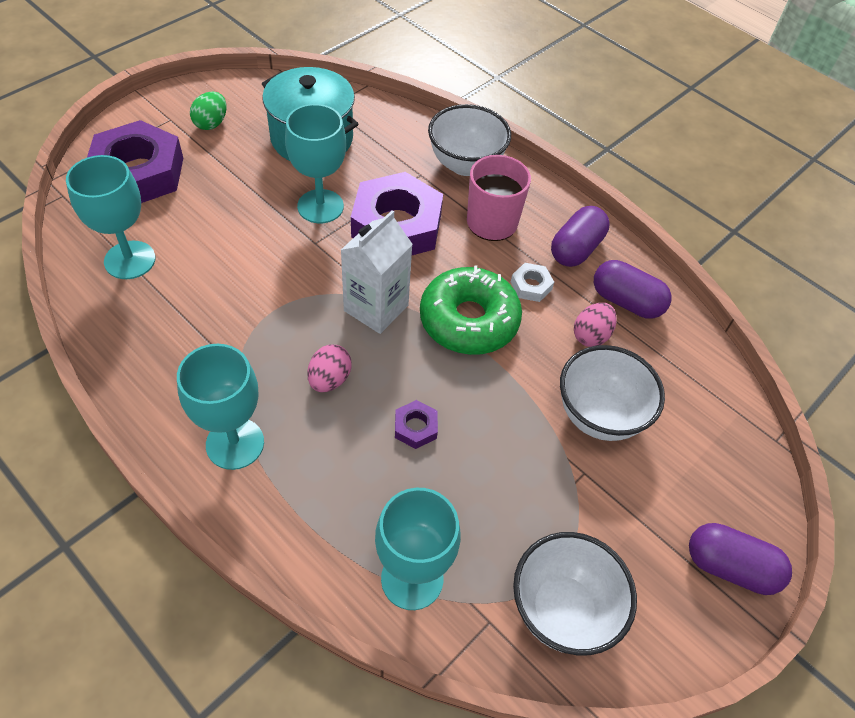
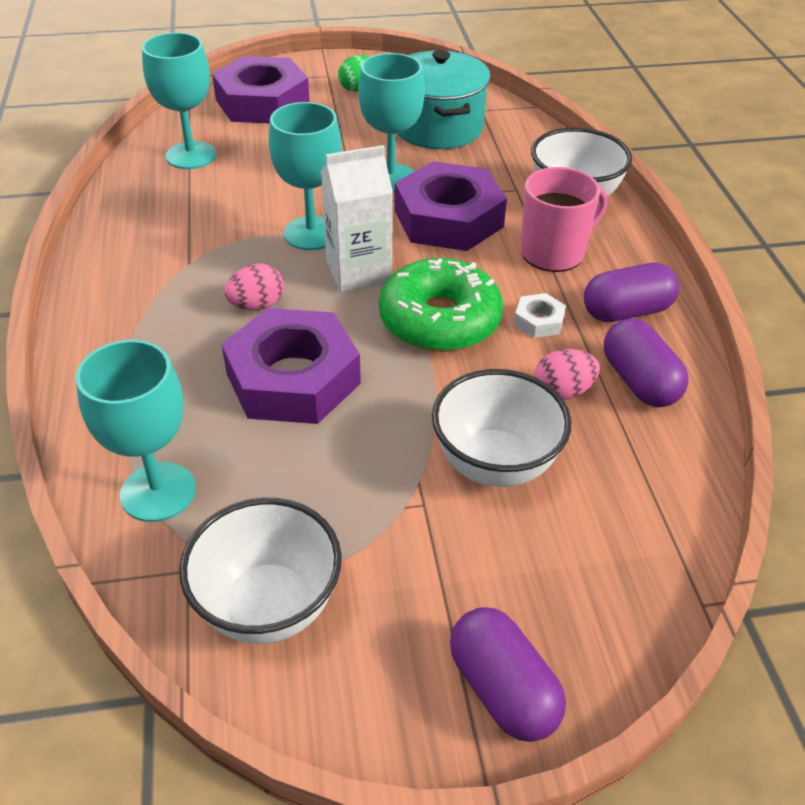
camera: 40 degrees right, 10 degrees down
(235, 443) = (128, 313): turquoise goblet -> turquoise goblet (311, 233)
(415, 427) = (293, 378): purple nut -> purple nut, size x2.39

